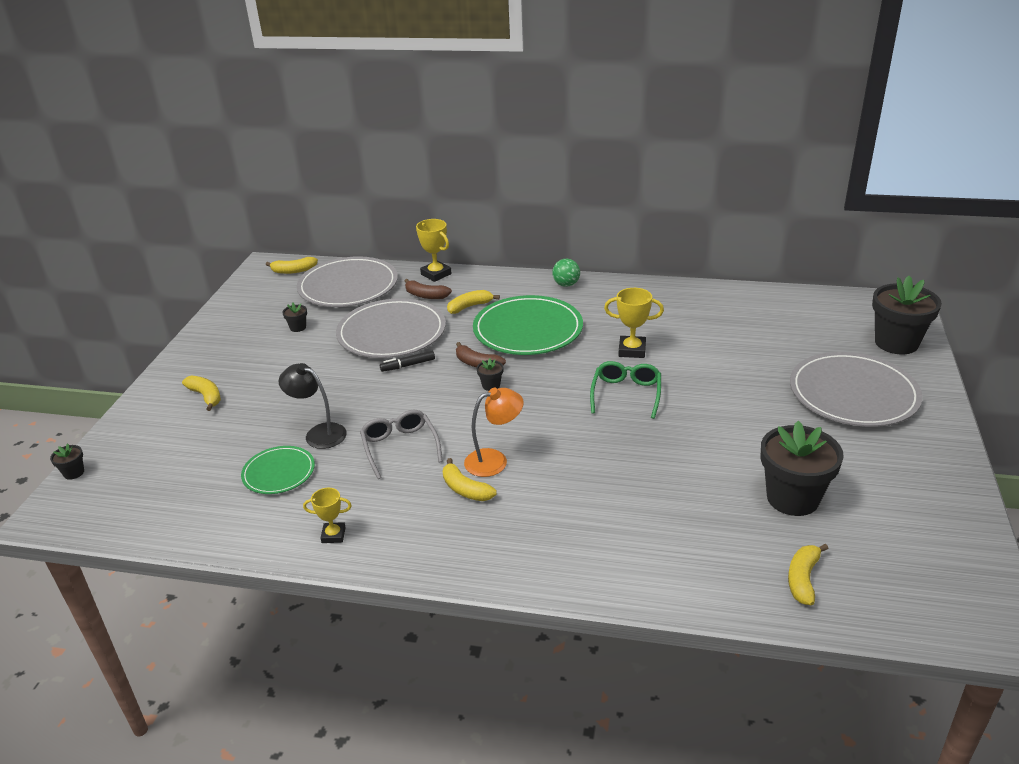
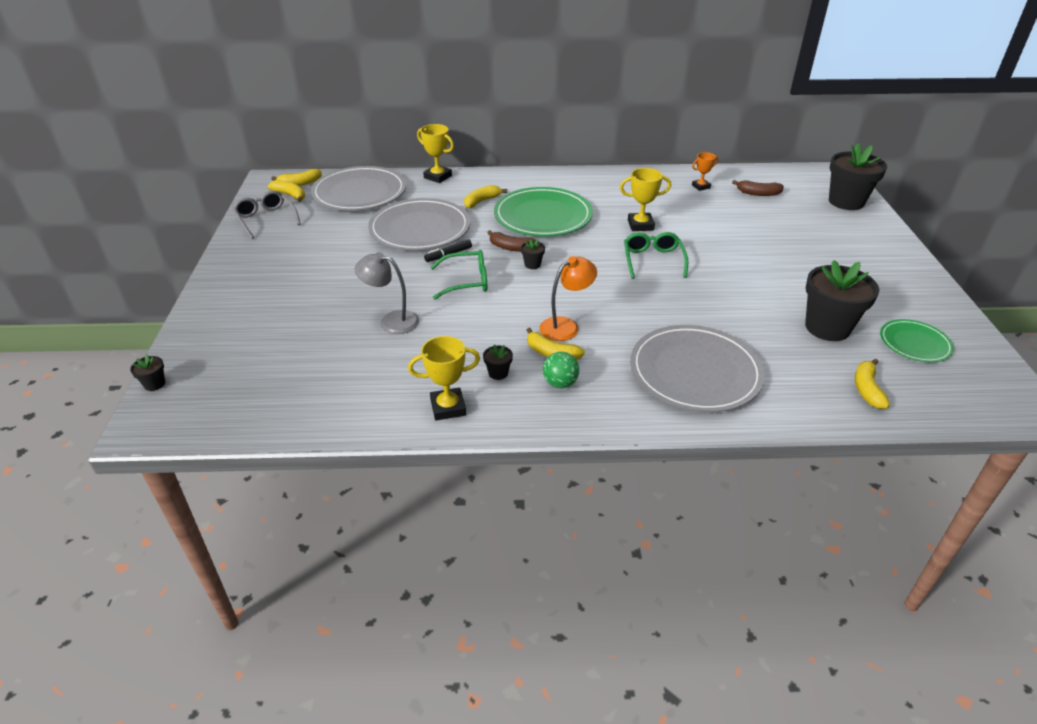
camera: 15 degrees left, 5 degrees up
(206, 396) = (263, 300): yellow banana -> yellow banana (290, 195)
(279, 472) = (368, 359): green plate -> green plate (914, 343)
(298, 327) = (327, 231): black flower pot -> black flower pot (498, 373)
(319, 433) = (391, 321): black lamp -> grey lamp
(333, 535) = (448, 407): yellow trophy -> yellow trophy, size x1.54
(400, 447) = (474, 324): grey glasses -> grey glasses (266, 219)
(413, 397) = (466, 281): none -> green glasses
(426, 295) = (437, 195): brown banana -> brown banana (758, 193)
(566, 284) = (558, 177): green ball -> green ball (560, 383)
(725, 309) = (701, 186): none -> orange trophy
(853, 394) = (833, 243): grey plate -> grey plate (695, 372)

